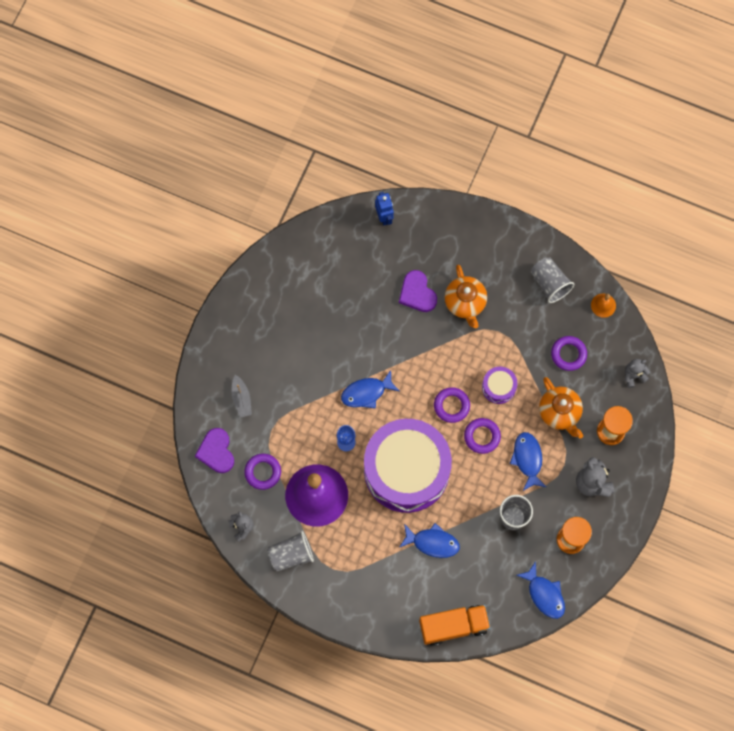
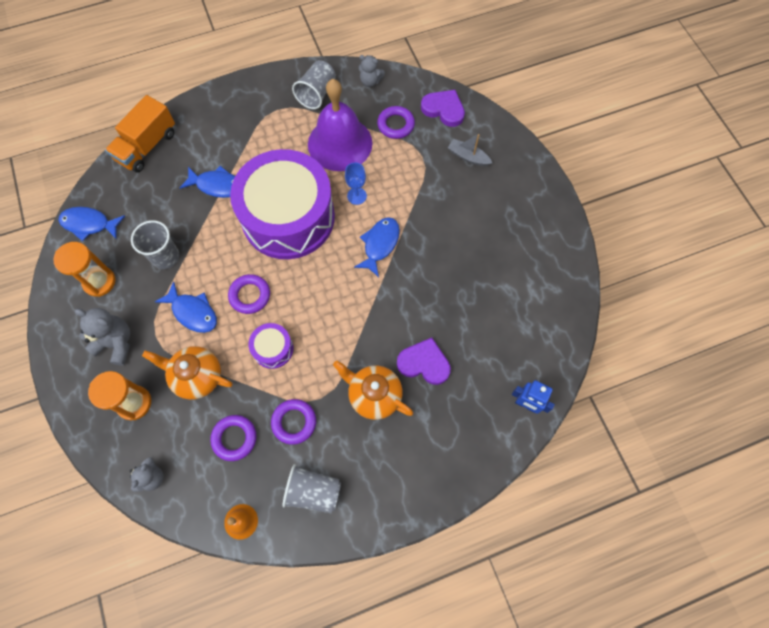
camera: 135 degrees right, 5 degrees down
(432, 542) = (217, 185): blue fish -> blue fish turned 135 degrees counterclockwise
(451, 406) = (299, 297): purple ring -> purple ring (294, 422)

